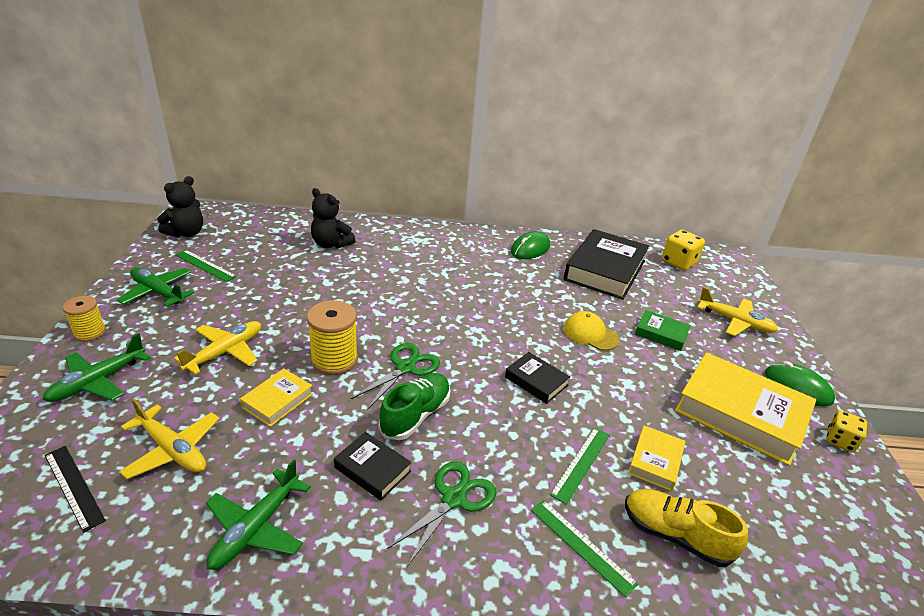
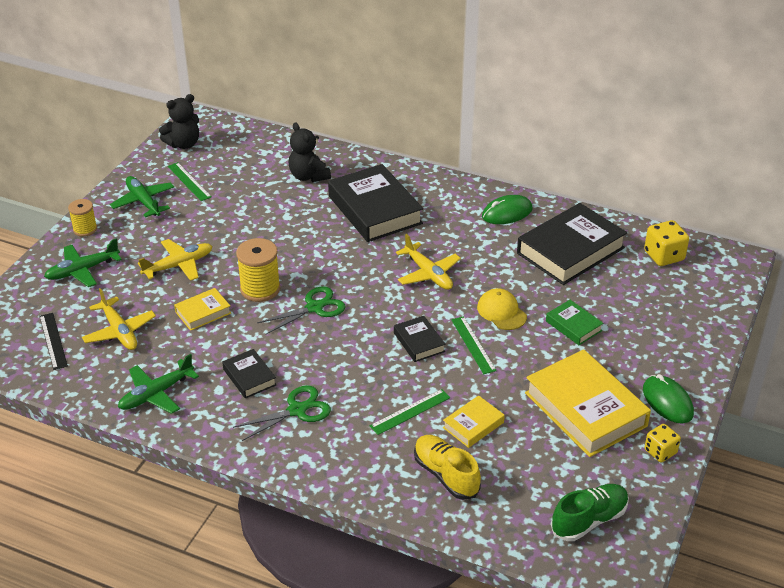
camera: 25 degrees right, 5 degrees up
(412, 263) = (374, 210): none -> black book
(415, 415) = (301, 347): green shoe -> green shoe (589, 520)
(581, 545) = (370, 462): green ruler -> green ruler (473, 345)
(735, 322) = (665, 330): yellow plane -> yellow plane (428, 274)

